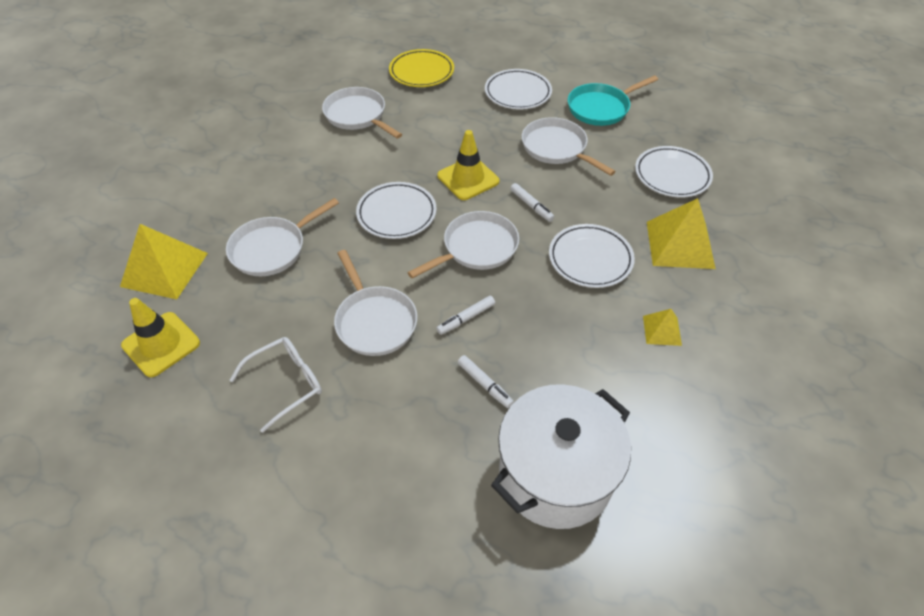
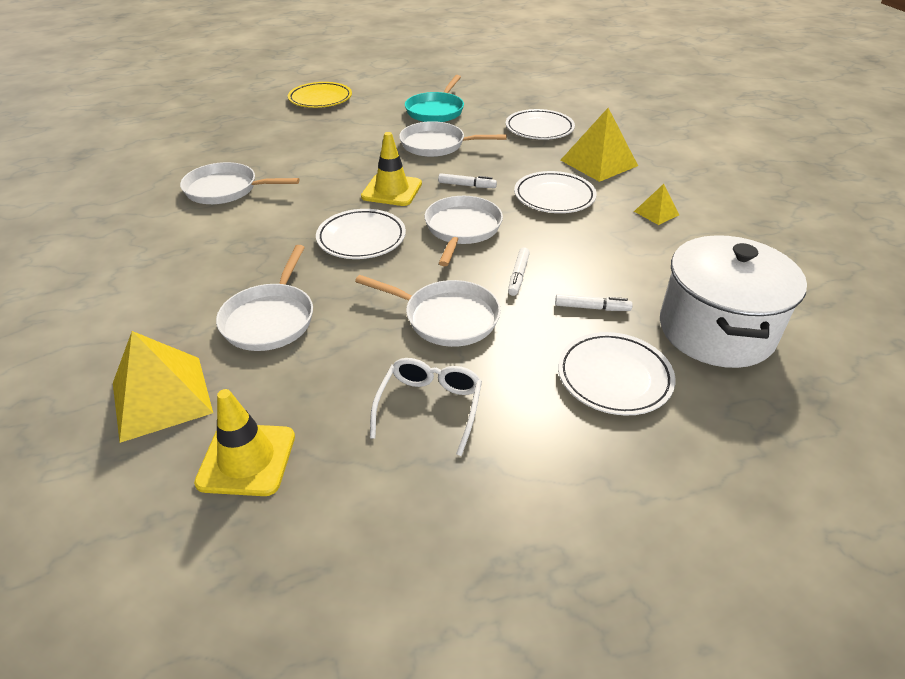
camera: 40 degrees left, 10 degrees down
(421, 72) = (250, 140): yellow plate -> yellow plate (320, 99)
(517, 93) = (357, 124): white plate -> white plate (614, 377)

